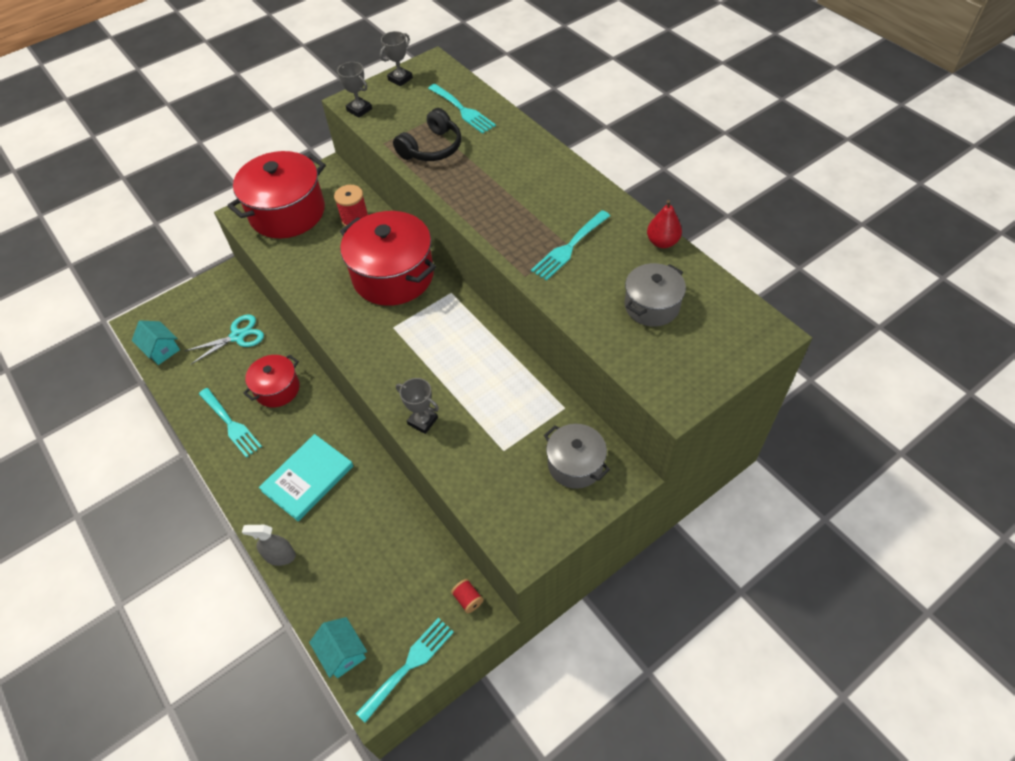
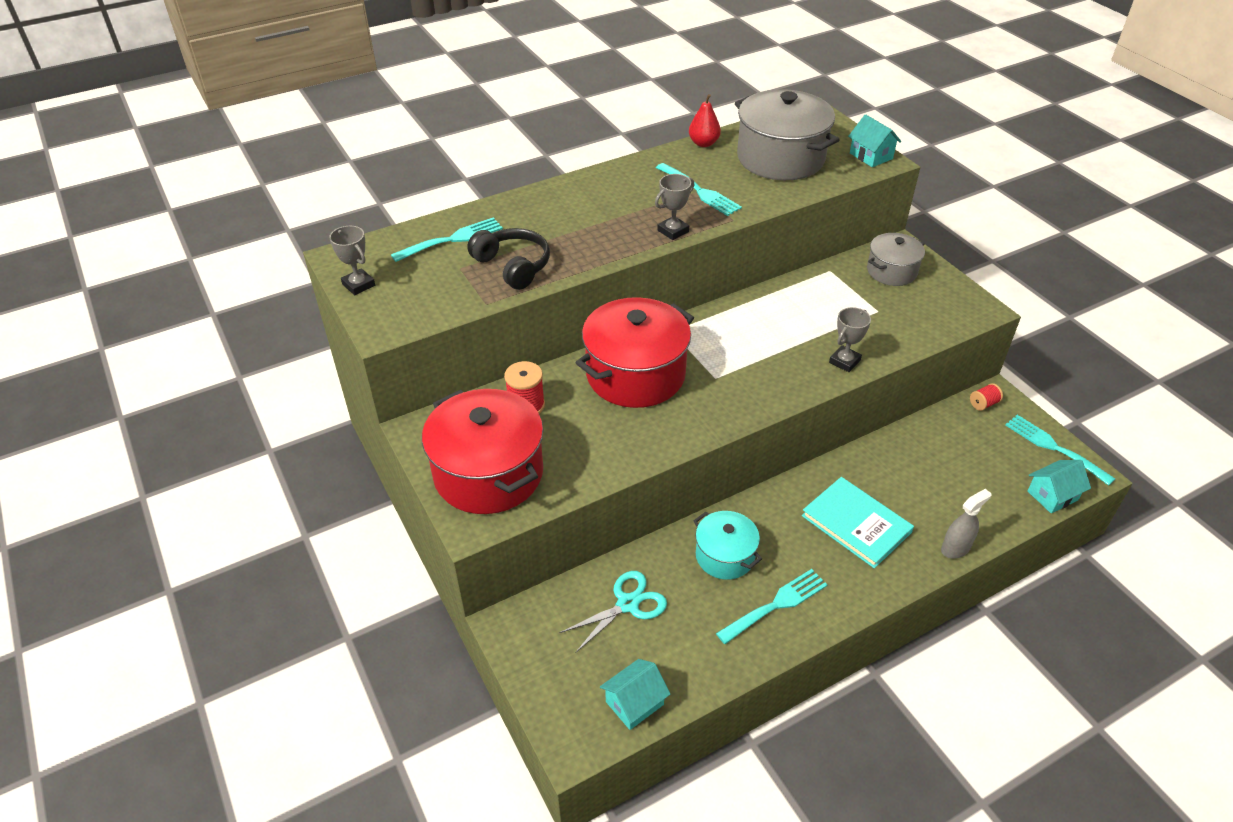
camera: 85 degrees left, 10 degrees down
(238, 336) = (627, 604): turquoise scissors -> turquoise scissors turned 75 degrees clockwise
(277, 389) = (725, 556): red pot -> turquoise pot
(280, 556) = (955, 548): grey spray bottle -> grey spray bottle turned 135 degrees counterclockwise
(359, 110) = (406, 322): grey trophy -> grey trophy (673, 231)
(652, 306) = (780, 158): grey pot -> grey pot, size x1.78
(683, 388) = (871, 156): none -> turquoise house

